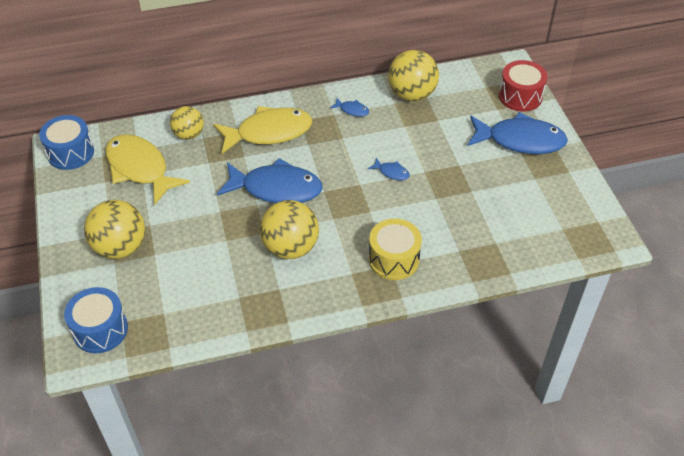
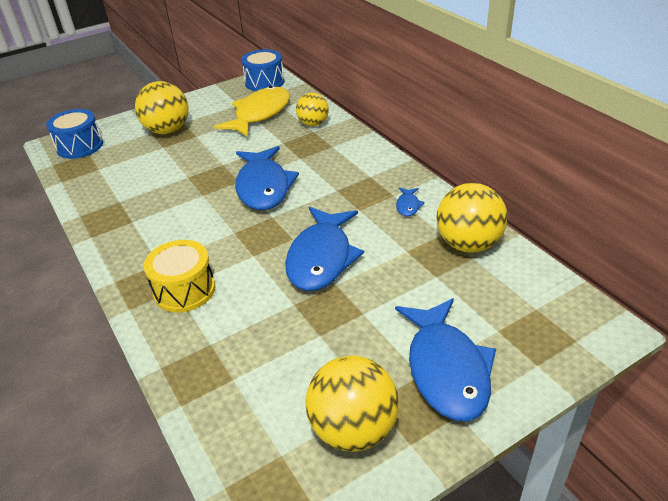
camera: 75 degrees right, 10 degrees down
(269, 132) = (340, 163): yellow fish -> none
(290, 247) = (186, 215): yellow ball -> yellow ball (353, 429)
(391, 172) = (321, 258): blue fish -> blue fish, size x2.42
(520, 96) = (545, 351): red drum -> none

